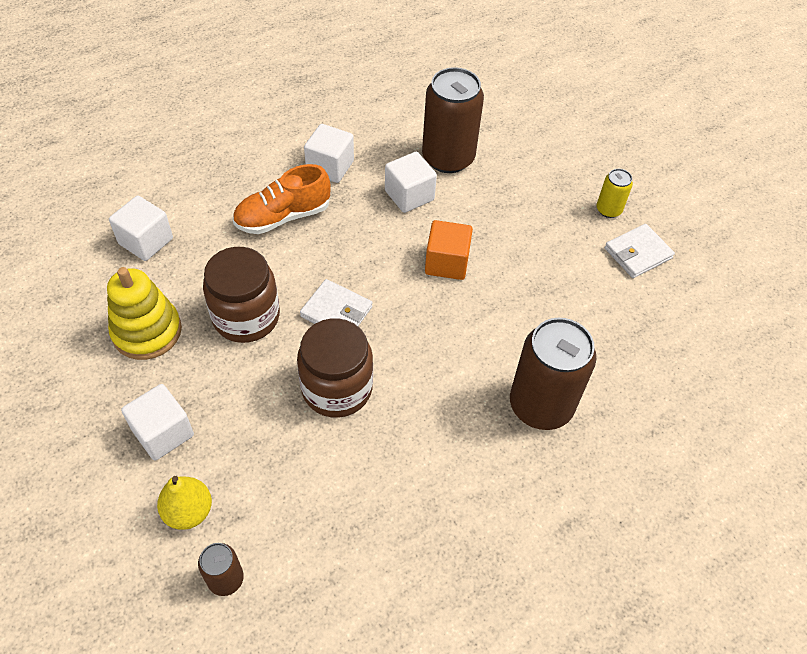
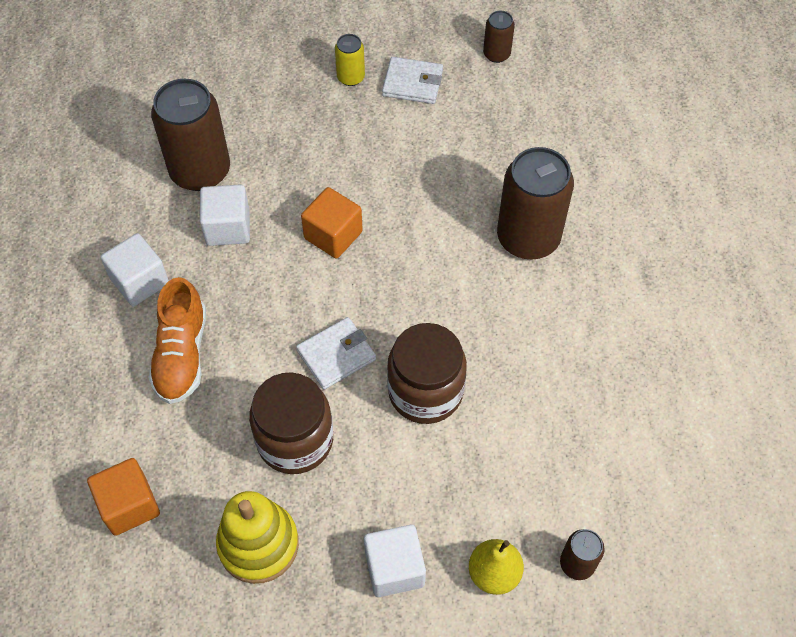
camera: 60 degrees left, 5 degrees up
(146, 241) = (129, 505): white cube -> orange cube
(637, 253) = (412, 83): white wallet -> white wallet turned 75 degrees counterclockwise
(721, 301) = (496, 54): none -> brown can

